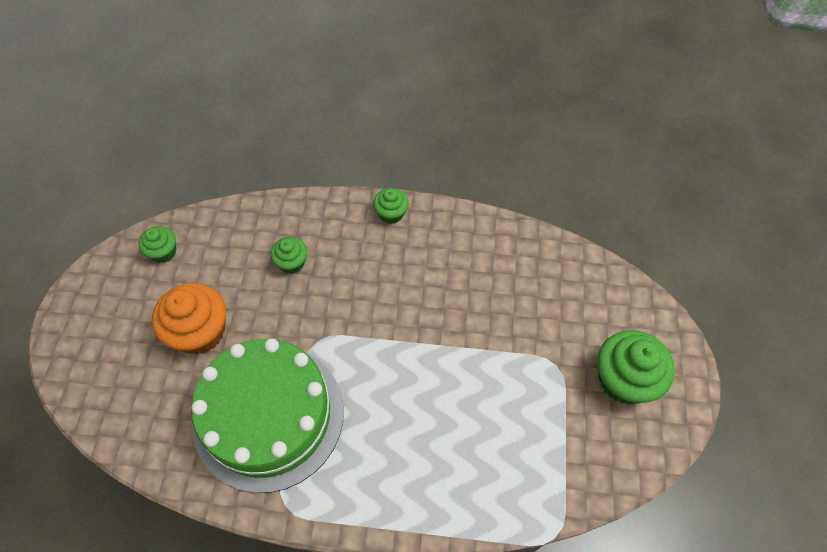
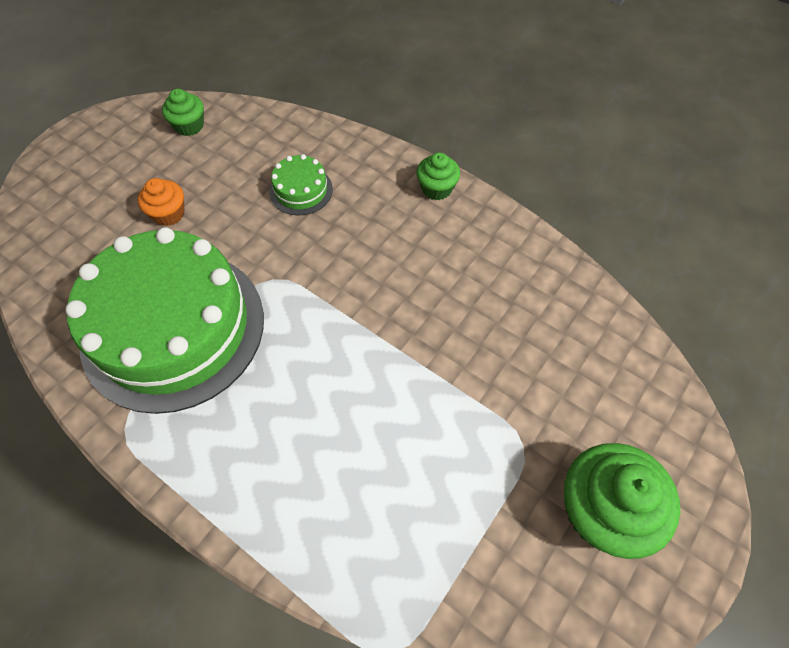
camera: 30 degrees right, 0 degrees up
(200, 331) = (169, 213): orange cupcake -> orange cupcake, size x0.55
(292, 262) = (301, 190): green cupcake -> green cake

